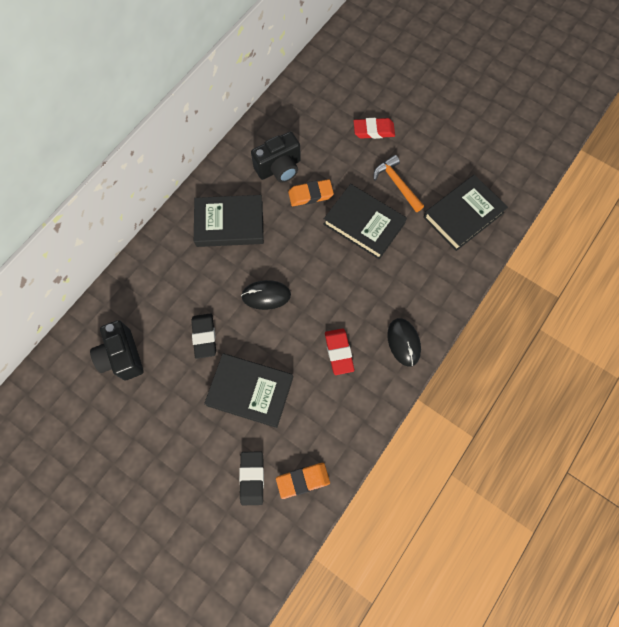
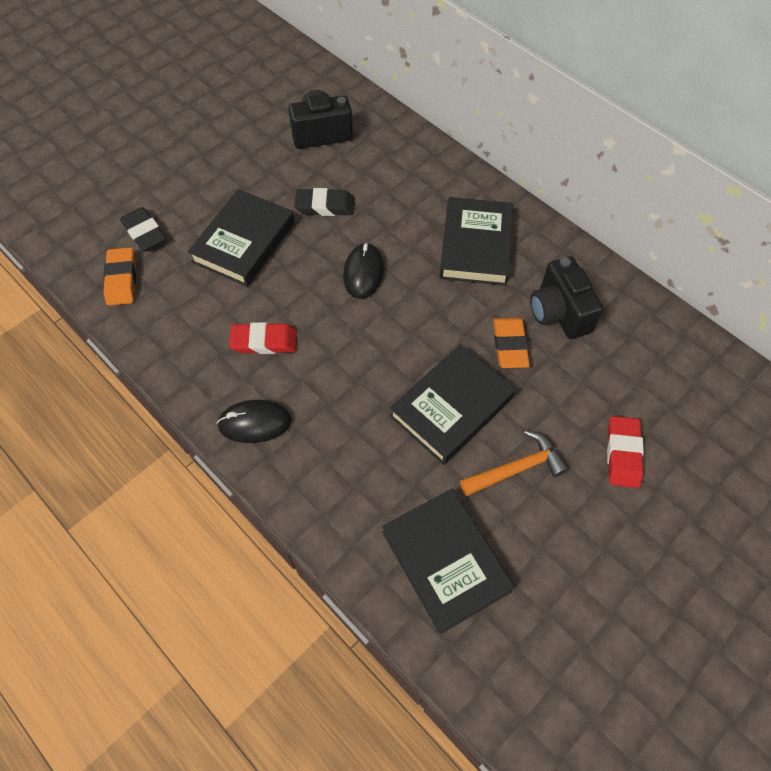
camera: 100 degrees right, 10 degrees down
(252, 478) = (144, 232): black eraser -> black eraser turned 45 degrees clockwise

